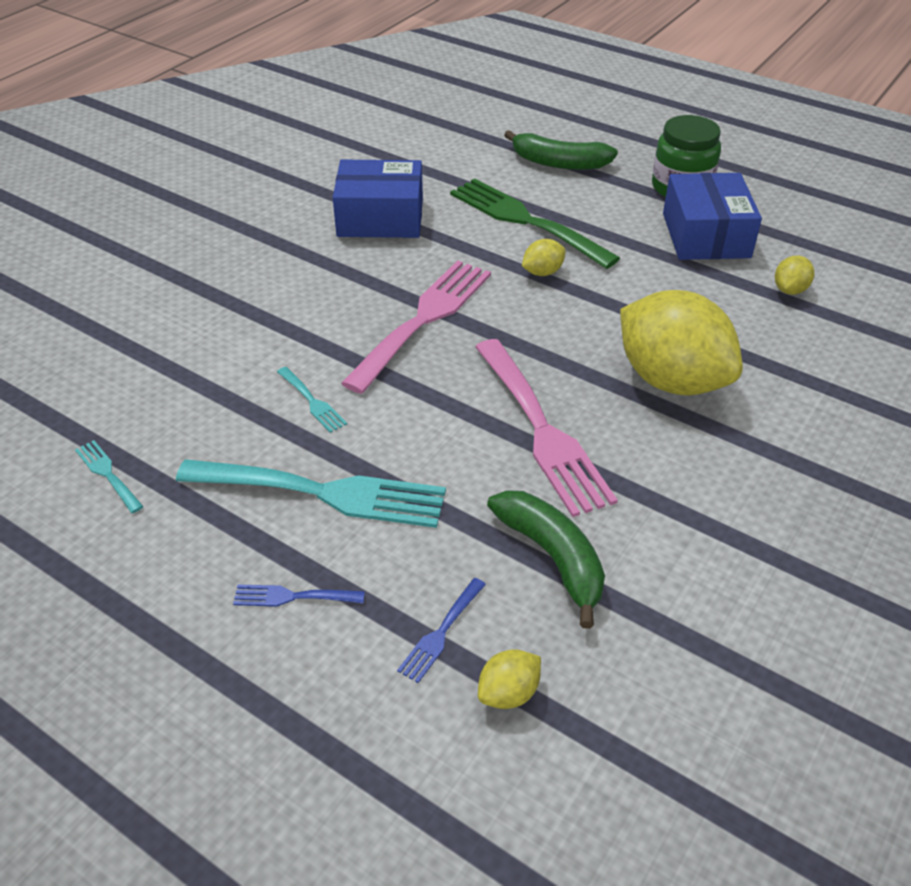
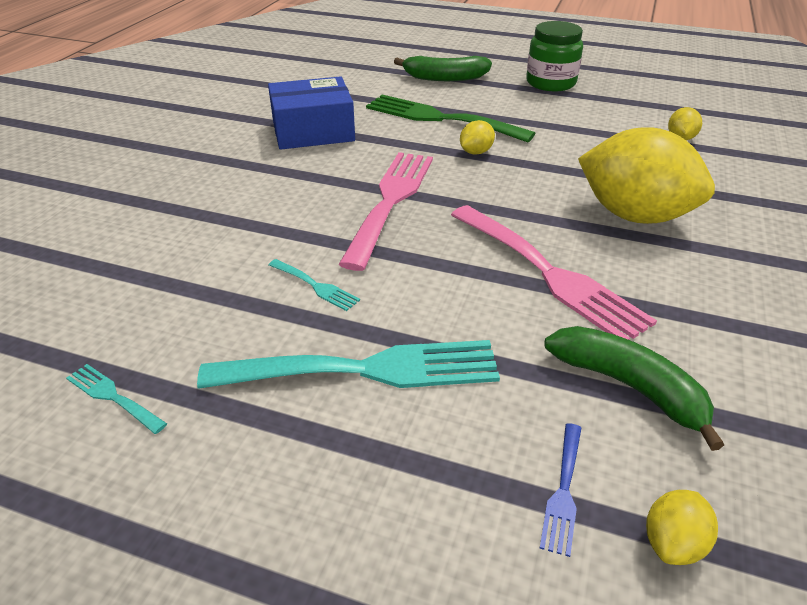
camera: 15 degrees left, 5 degrees down
(292, 597) = (380, 489): blue fork -> none
(706, 235) = (590, 111): blue box -> none

